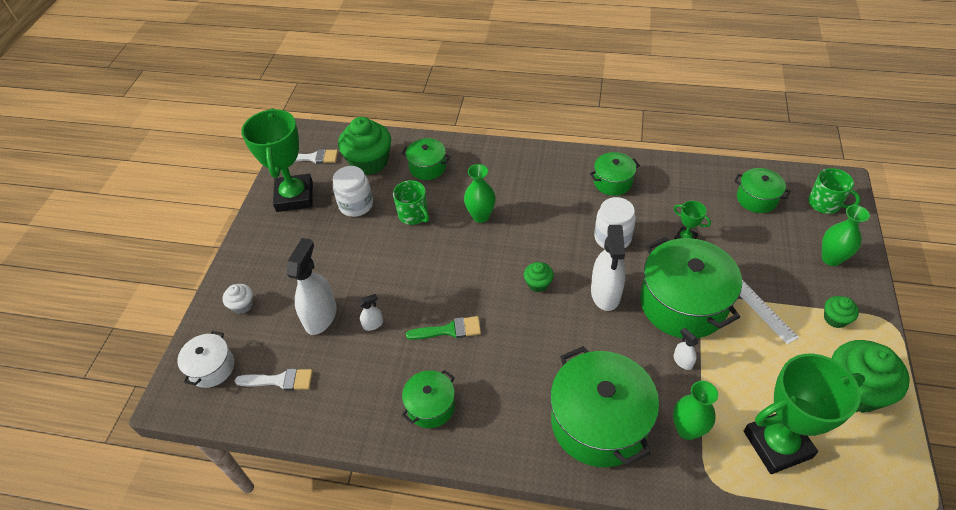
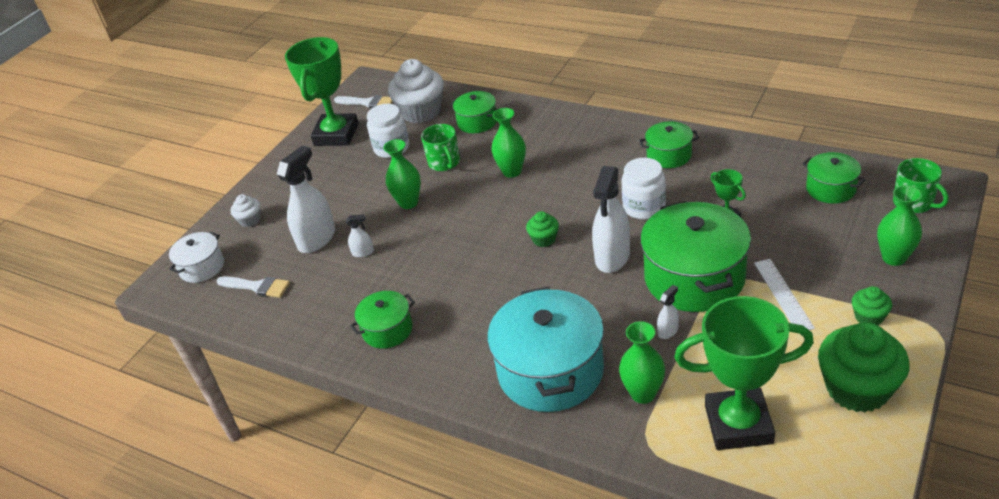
camera: 20 degrees right, 10 degrees down
(369, 162) = (421, 112): green cupcake -> white cupcake
(396, 263) = (408, 203): none -> green vase
(449, 330) = (435, 268): green brush -> none
(599, 422) = (550, 371): green pot -> turquoise pot
(682, 361) = (668, 331): white spray bottle -> white spray bottle turned 60 degrees clockwise

